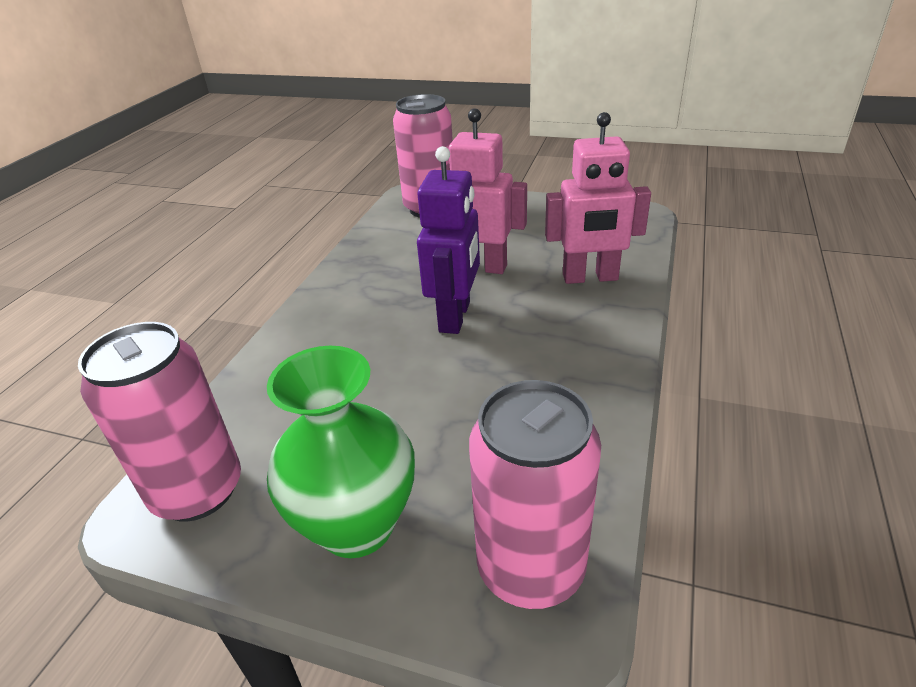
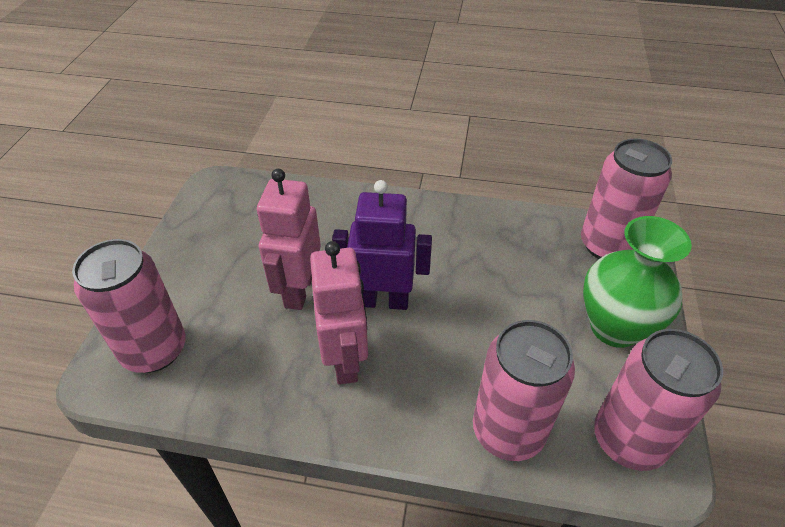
camera: 100 degrees left, 10 degrees up
(263, 391) = (508, 431): none -> pink can
(590, 278) = (322, 217): pink robot -> pink robot (345, 360)

